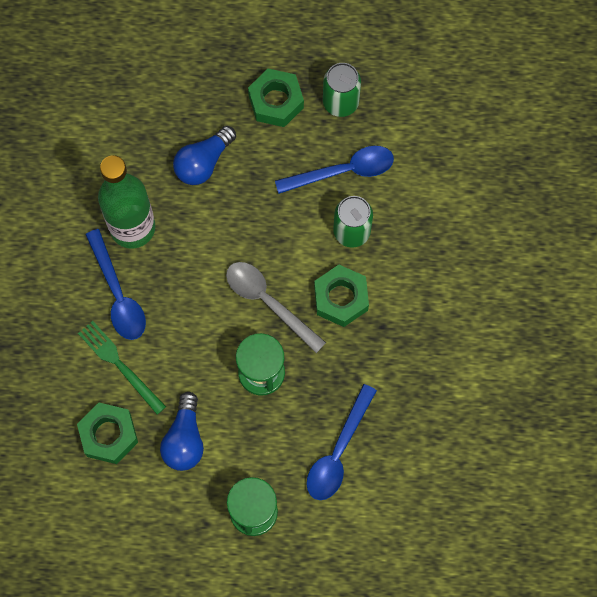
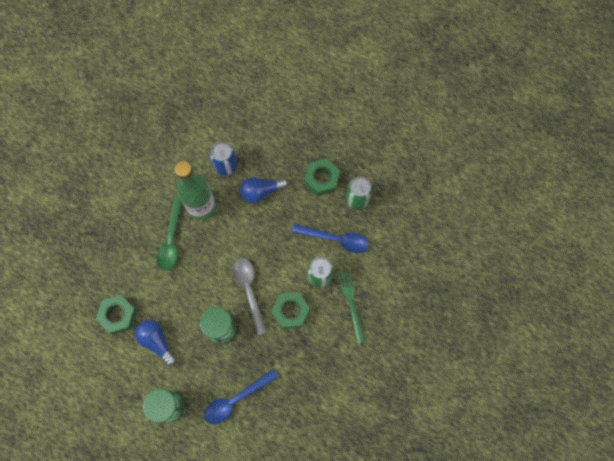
camera: 30 degrees right, 0 degrees up
(118, 294) = (171, 239): blue spoon -> green spoon
(120, 365) = (148, 279): green fork -> green fork (351, 303)
(131, 154) = (226, 166): none -> blue can
(184, 439) = (157, 342): blue light bulb -> blue light bulb turned 105 degrees clockwise

